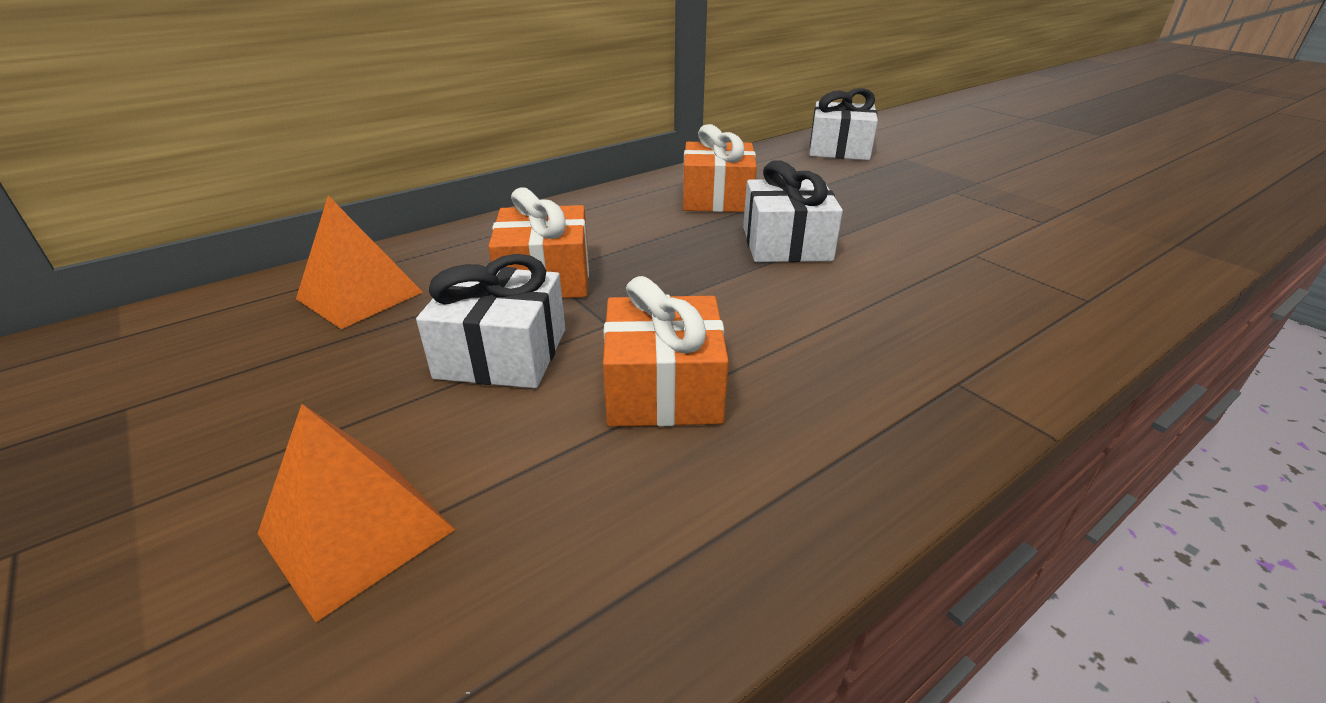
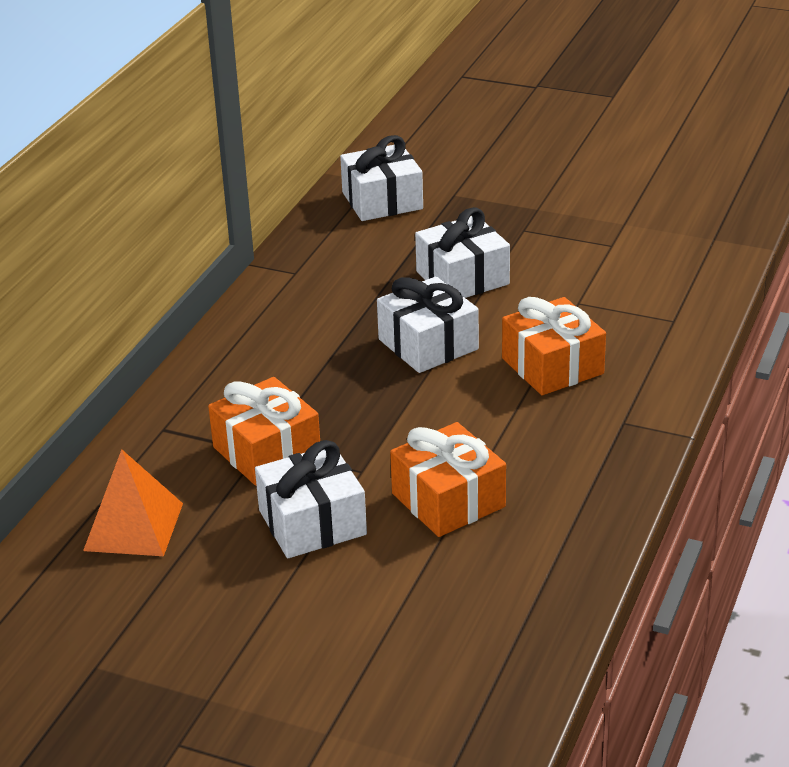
camera: 30 degrees left, 0 degrees up
(356, 532) = (361, 648): orange pyramid -> none
(717, 198) = (324, 311): orange gift -> orange gift (552, 366)
(865, 207) = (462, 278): none -> white gift

